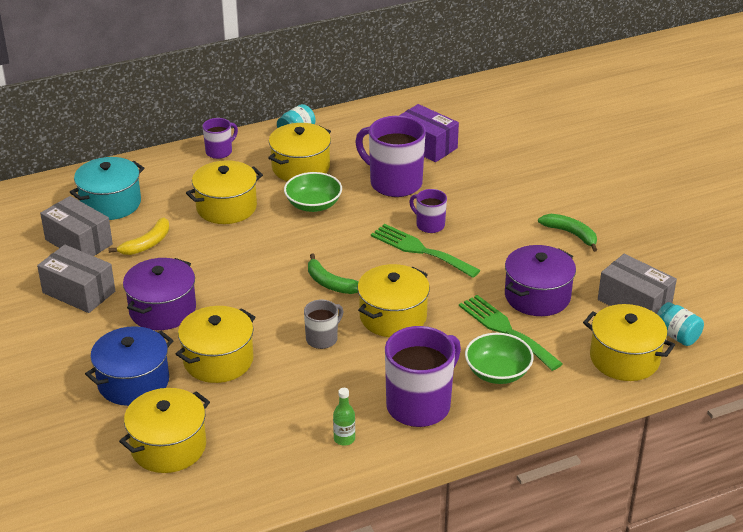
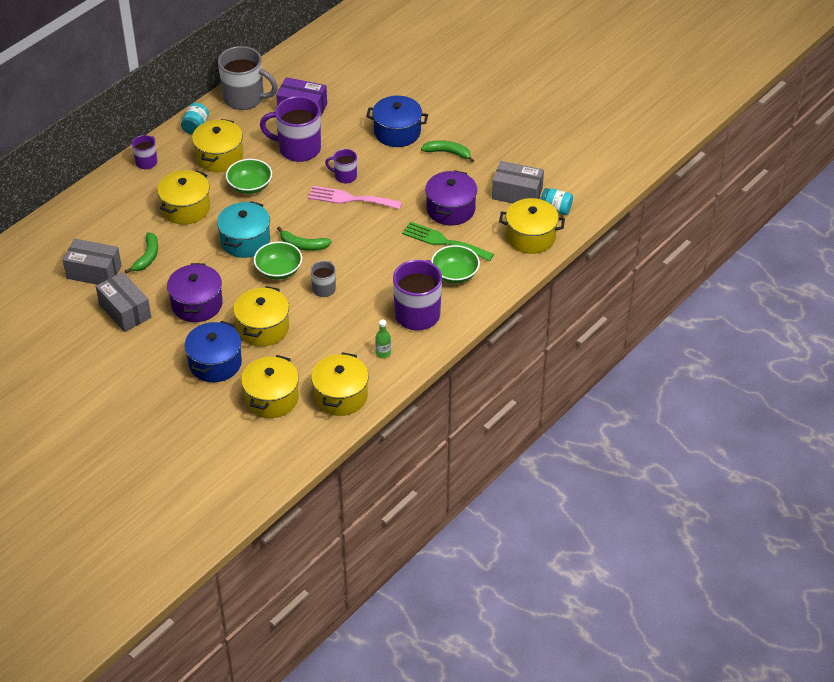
camera: 25 degrees left, 10 degrees up
(79, 292) = (125, 311): grey box -> grey box turned 45 degrees clockwise
(110, 203) = (94, 233): turquoise pot -> turquoise pot (245, 241)
(147, 244) = (147, 257): yellow banana -> green banana
(283, 302) = (278, 270): none -> green bowl
(369, 120) = (245, 98): none -> grey mug
(393, 316) = (362, 256): yellow pot -> yellow pot (340, 396)
(420, 250) = (350, 199): green fork -> pink fork
(521, 197) = (397, 132): none -> blue pot

